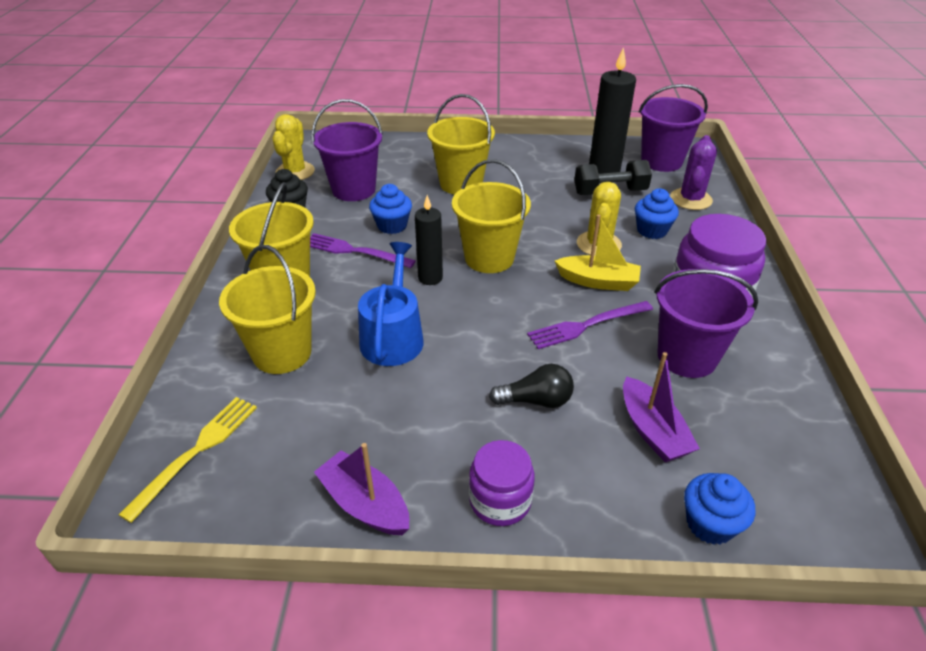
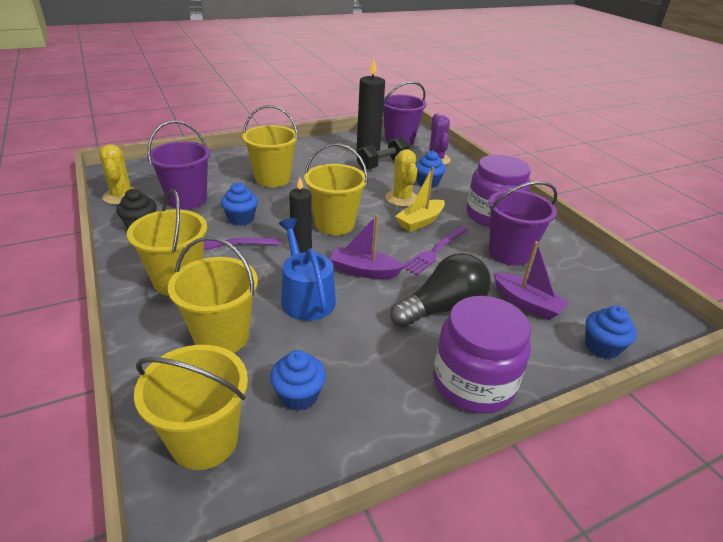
camera: 30 degrees left, 5 degrees down
(197, 450) = (204, 440): yellow fork -> yellow bucket
(308, 441) = (298, 395): none -> blue cupcake
(365, 504) = (382, 424): purple boat -> purple boat (364, 271)
(500, 501) = (473, 382): purple jar -> purple jar, size x1.68
(536, 400) = (442, 308): black light bulb -> black light bulb, size x1.68
(598, 281) = (420, 222): yellow boat -> yellow boat turned 150 degrees clockwise

